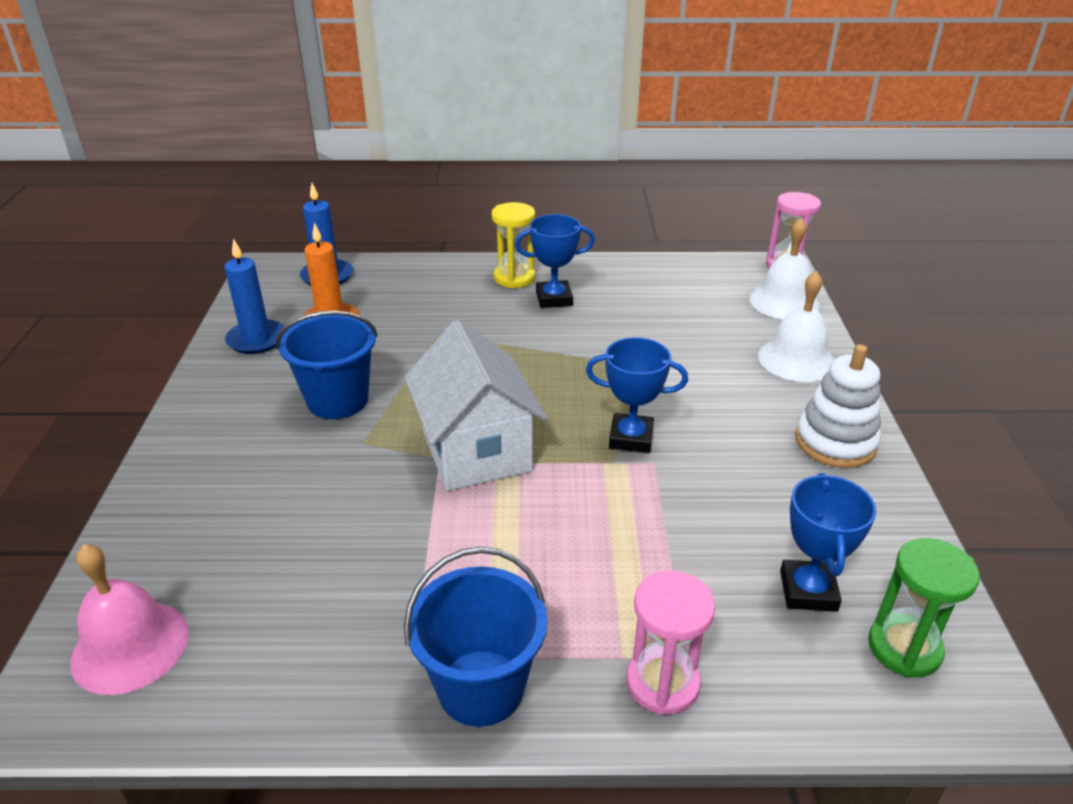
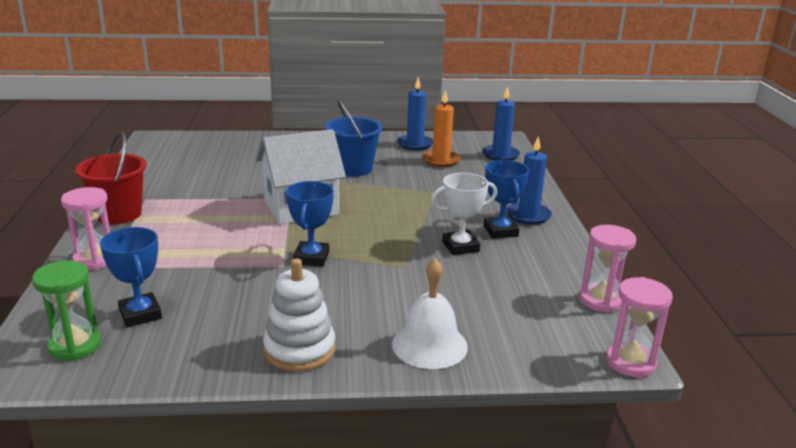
camera: 85 degrees right, 10 degrees down
(130, 646) = (178, 146): pink bell -> none
(481, 687) = (118, 214): blue bucket -> red bucket
(514, 278) = (528, 215): yellow hourglass -> blue candle
(593, 327) = (460, 247): none -> white trophy
(692, 264) = (601, 300): none -> pink hourglass
(784, 301) = (544, 351): white bell -> none
(808, 591) = (140, 314): blue trophy -> blue trophy turned 60 degrees clockwise

